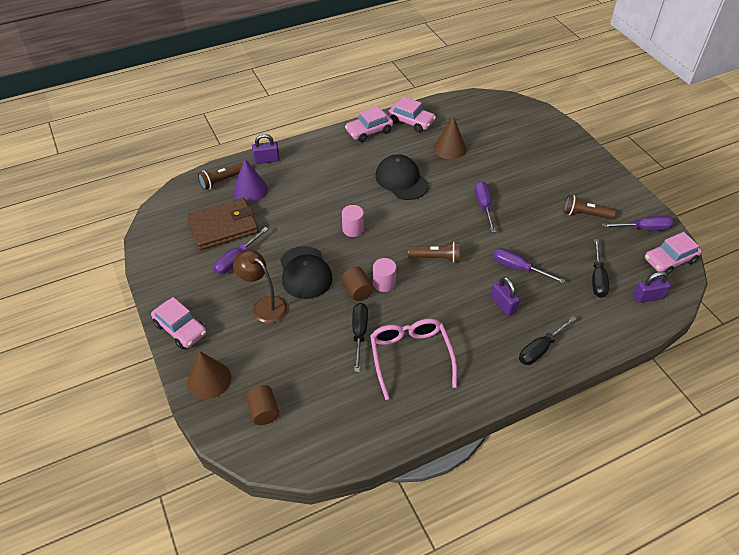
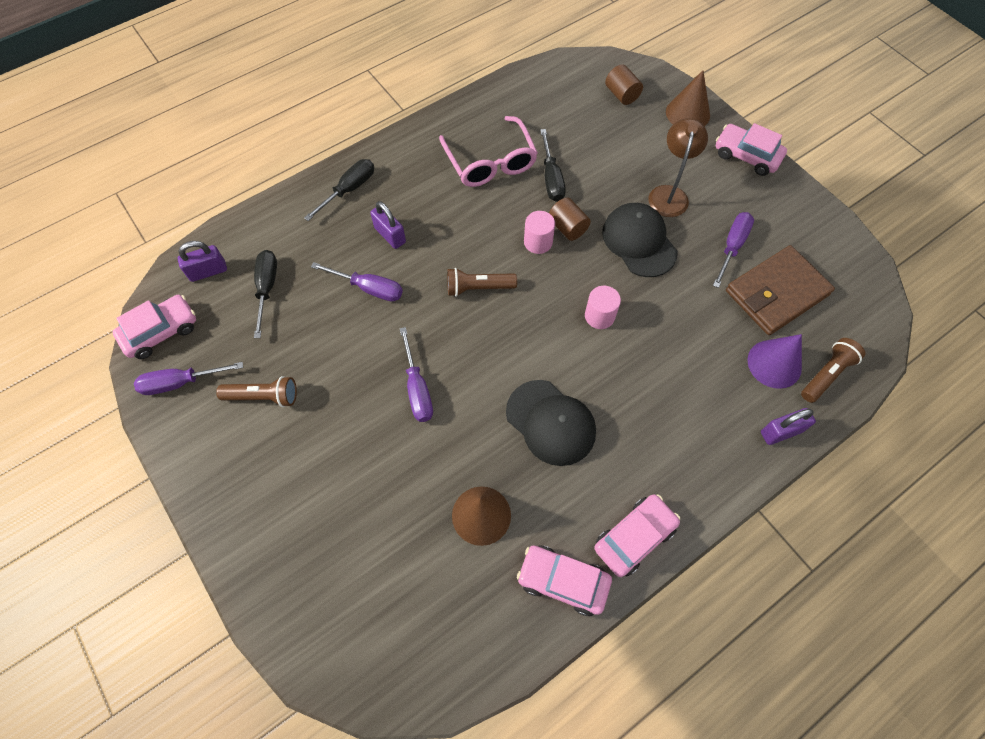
camera: 170 degrees right, 15 degrees up
(264, 305) = (669, 194): brown lamp -> brown lamp turned 105 degrees counterclockwise

